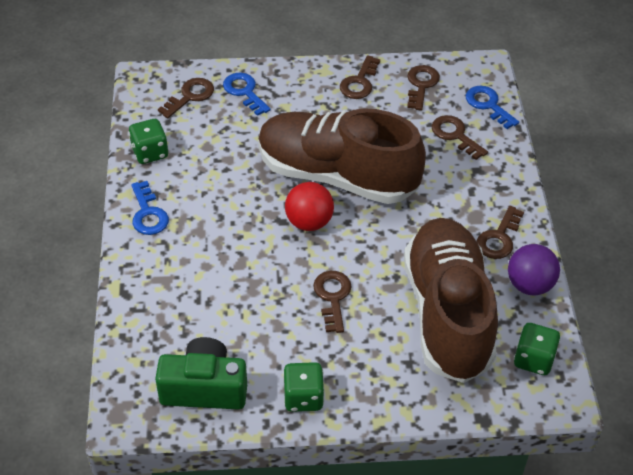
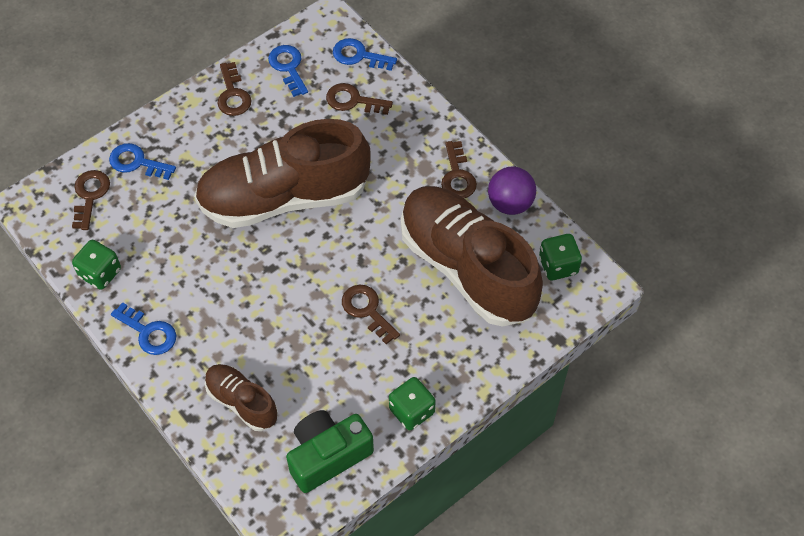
camera: 35 degrees left, 10 degrees up
(173, 306) = (242, 402): none -> brown shoe
(309, 222) = (295, 255): red ball -> none
(421, 85) = (288, 67): brown key -> blue key

